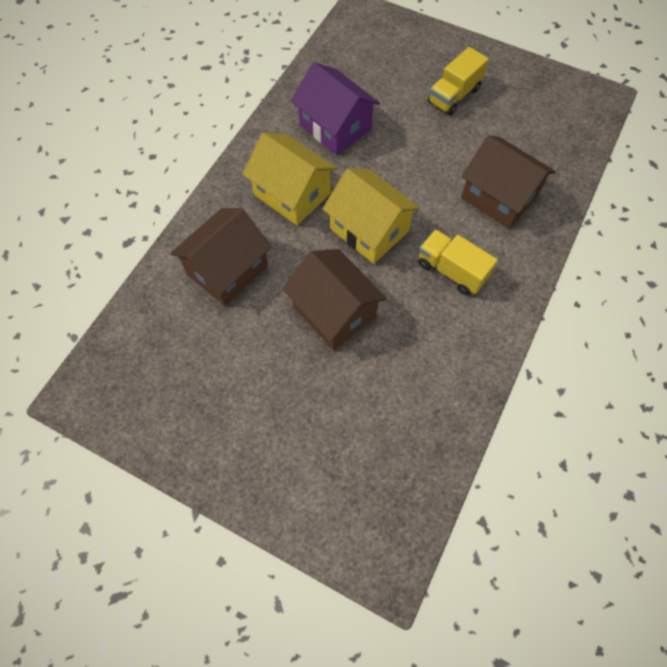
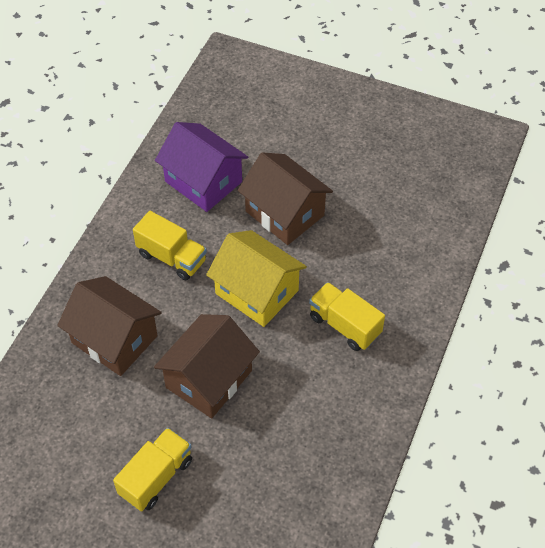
camera: 175 degrees right, 10 degrees down
(227, 270) = (394, 242): brown house -> brown house (209, 379)
(292, 194) = (344, 325): yellow house -> yellow truck
(335, 127) = (307, 416): purple house -> purple house (203, 181)

